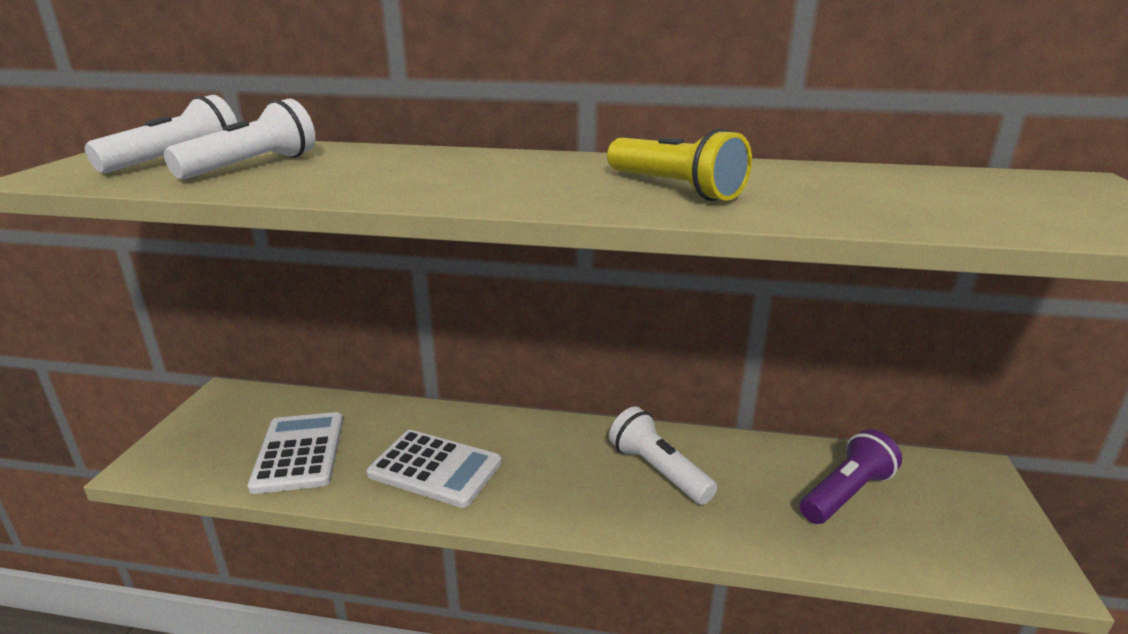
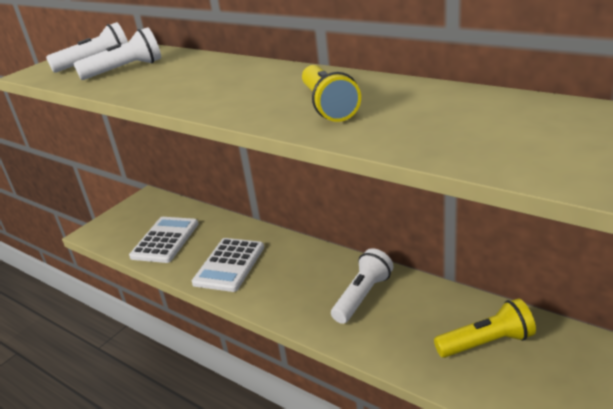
camera: 30 degrees right, 5 degrees up
(435, 469) = (229, 265): white calculator -> white calculator turned 60 degrees clockwise
(658, 470) = (363, 296): white flashlight -> white flashlight turned 45 degrees clockwise
(846, 493) = (486, 343): purple flashlight -> yellow flashlight

